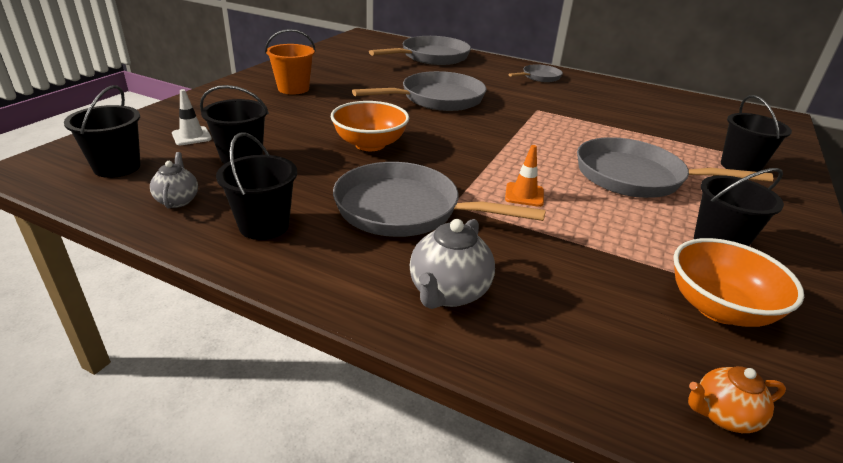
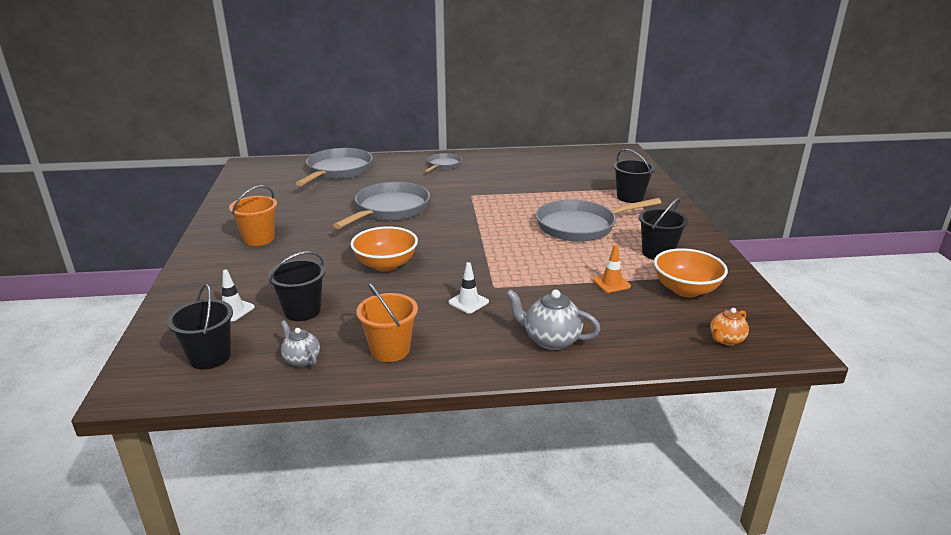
camera: 30 degrees left, 5 degrees down
(264, 225) = (390, 350): black bucket -> orange bucket
(405, 210) = (468, 302): grey pan -> white traffic cone
(448, 293) = (550, 340): grey teapot -> grey teapot turned 120 degrees clockwise
(524, 195) = (529, 263): orange traffic cone -> orange traffic cone (611, 283)

